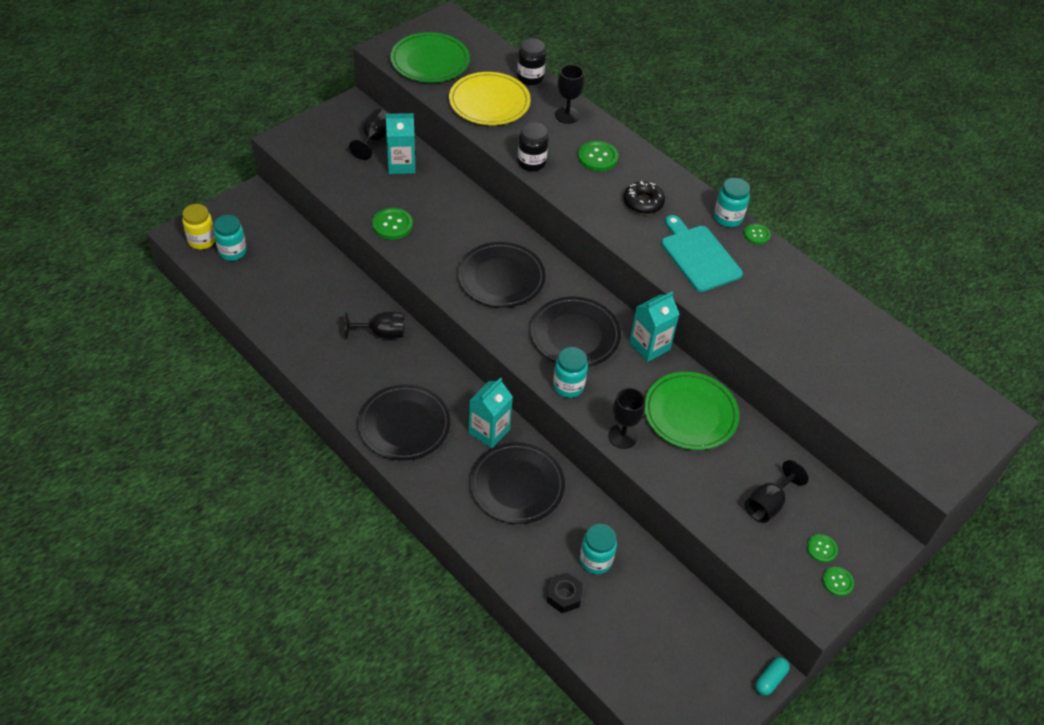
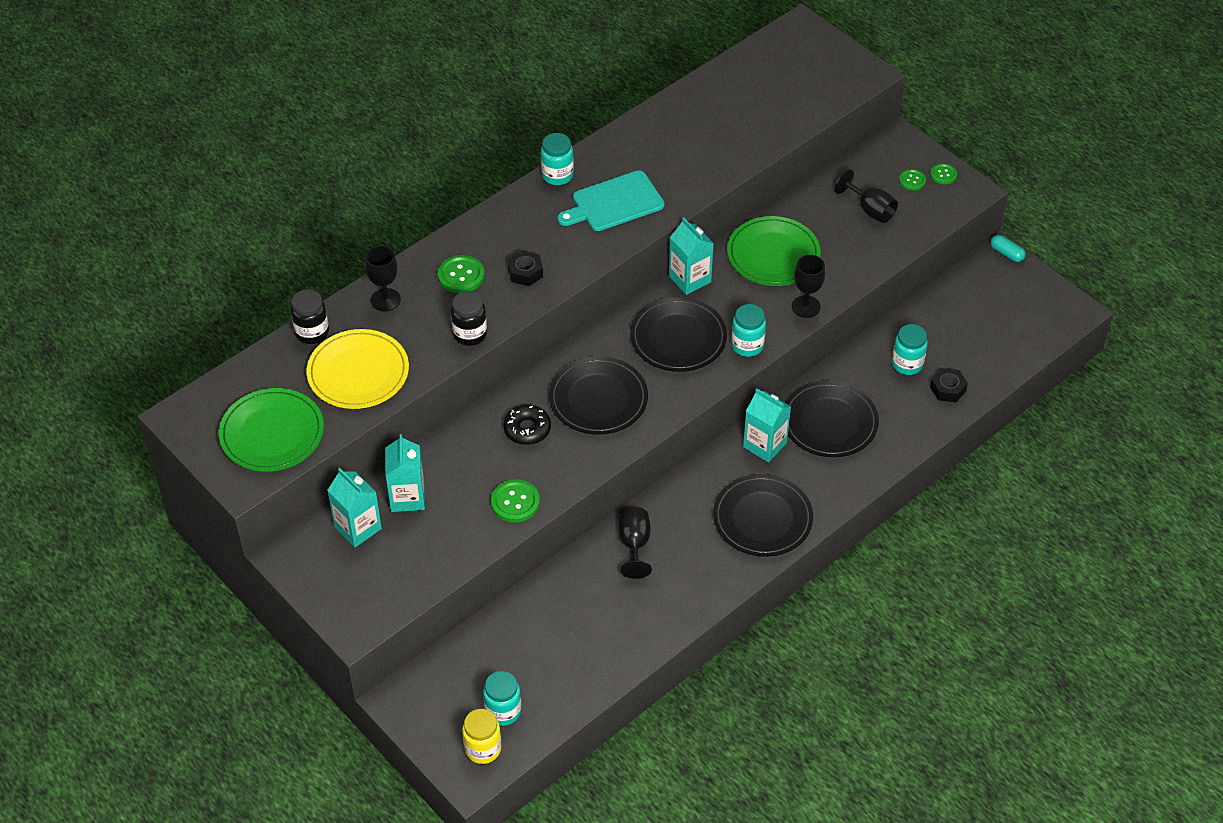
camera: 85 degrees left, 0 degrees up
(374, 139) = (358, 528): black goblet -> turquoise carton
(604, 196) = (525, 272): none -> black nut
(643, 202) = (535, 241): black donut -> black donut (527, 429)
(756, 234) = (581, 156): green button -> none

